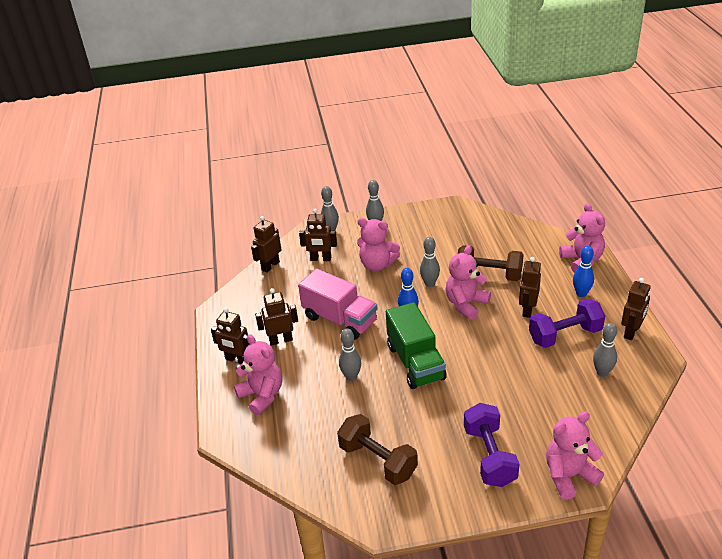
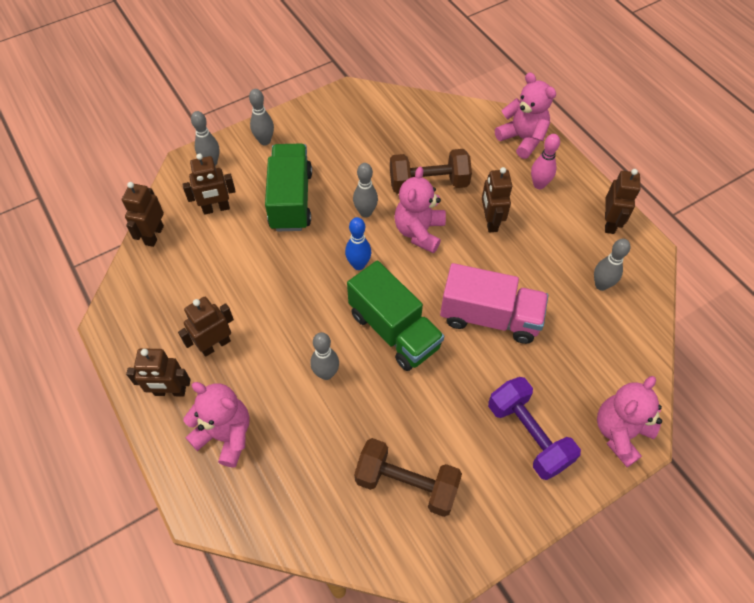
camera: 25 degrees left, 20 degrees up
(340, 319) = (278, 293): pink truck -> pink truck (489, 317)
(377, 264) = (291, 200): pink teddy bear -> green truck
(565, 335) = (543, 246): purple dumbbell -> none
(581, 294) = (539, 184): blue bowling pin -> pink bowling pin

